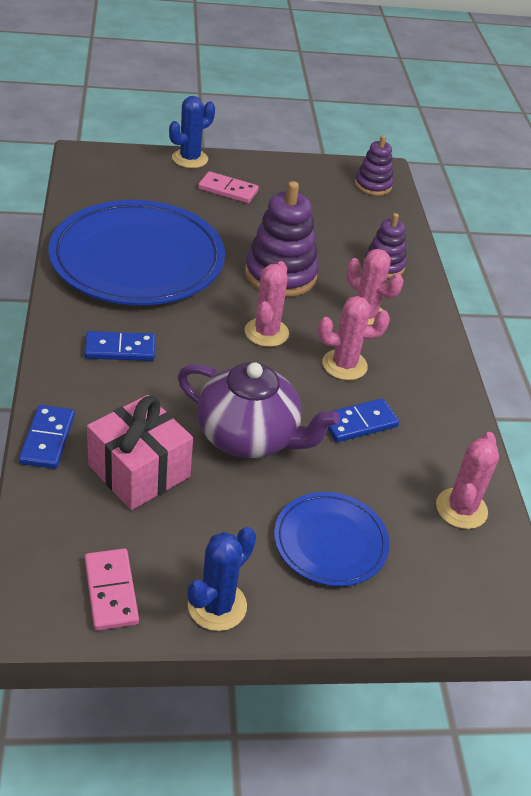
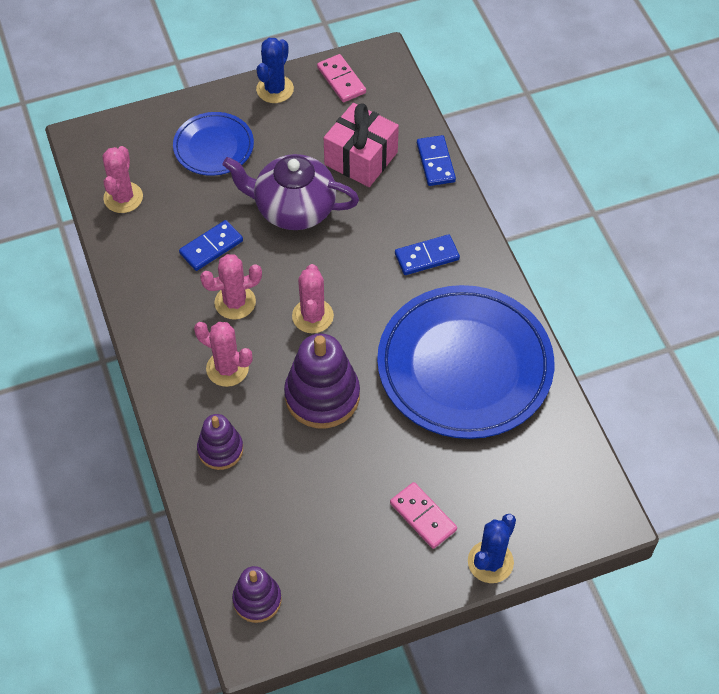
camera: 170 degrees right, 15 degrees up
(228, 190) = (423, 516): pink domino -> pink domino turned 45 degrees clockwise

